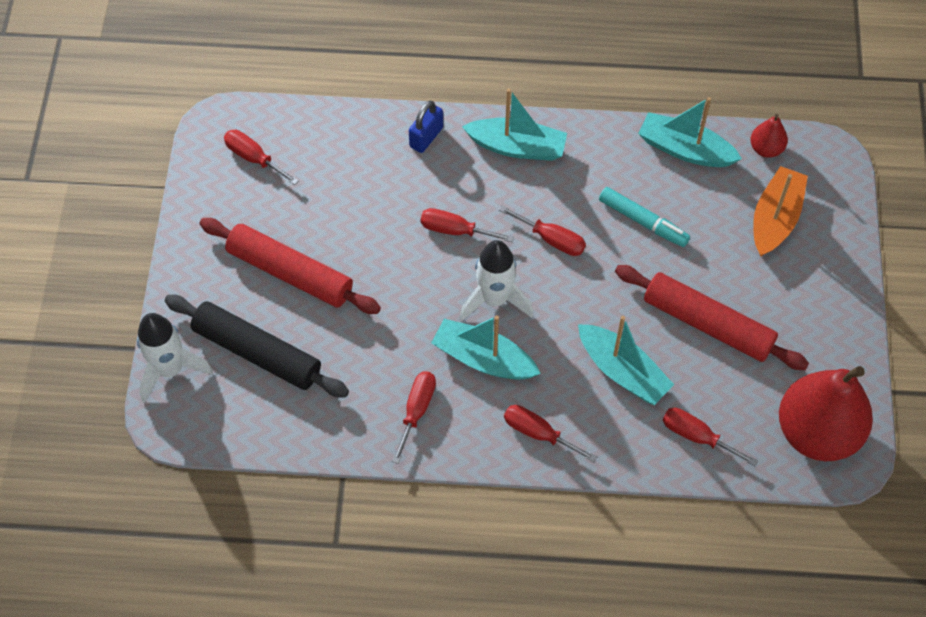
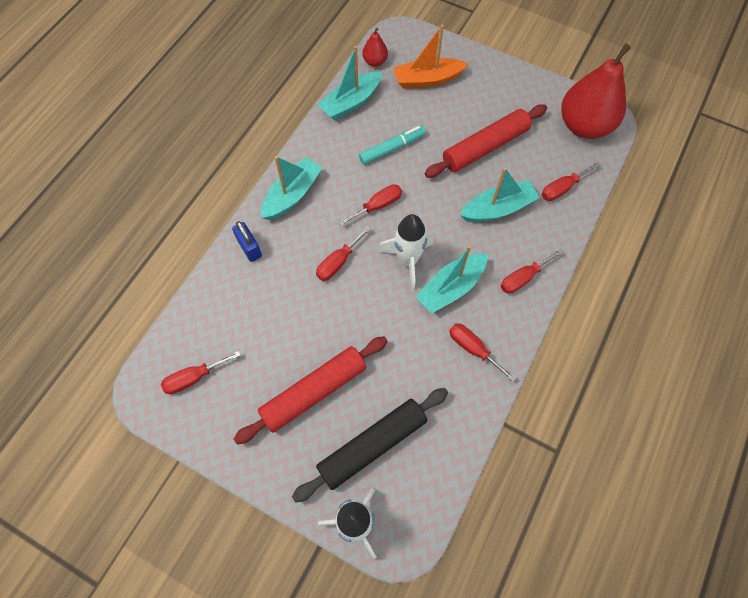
camera: 65 degrees left, 5 degrees up
(775, 218) = (427, 79): orange boat -> orange boat turned 60 degrees counterclockwise

